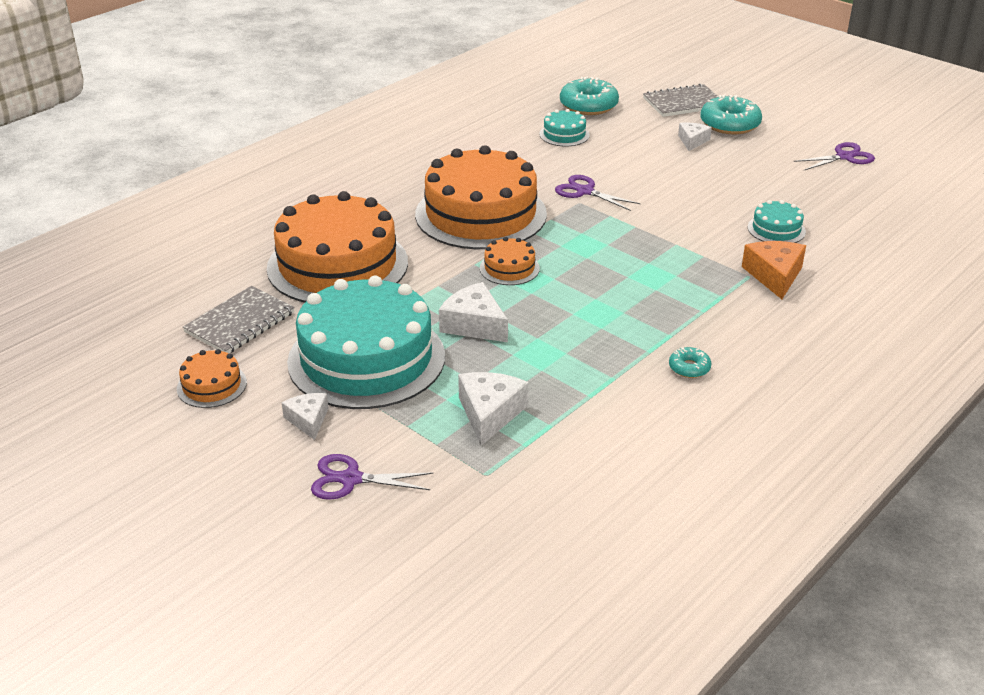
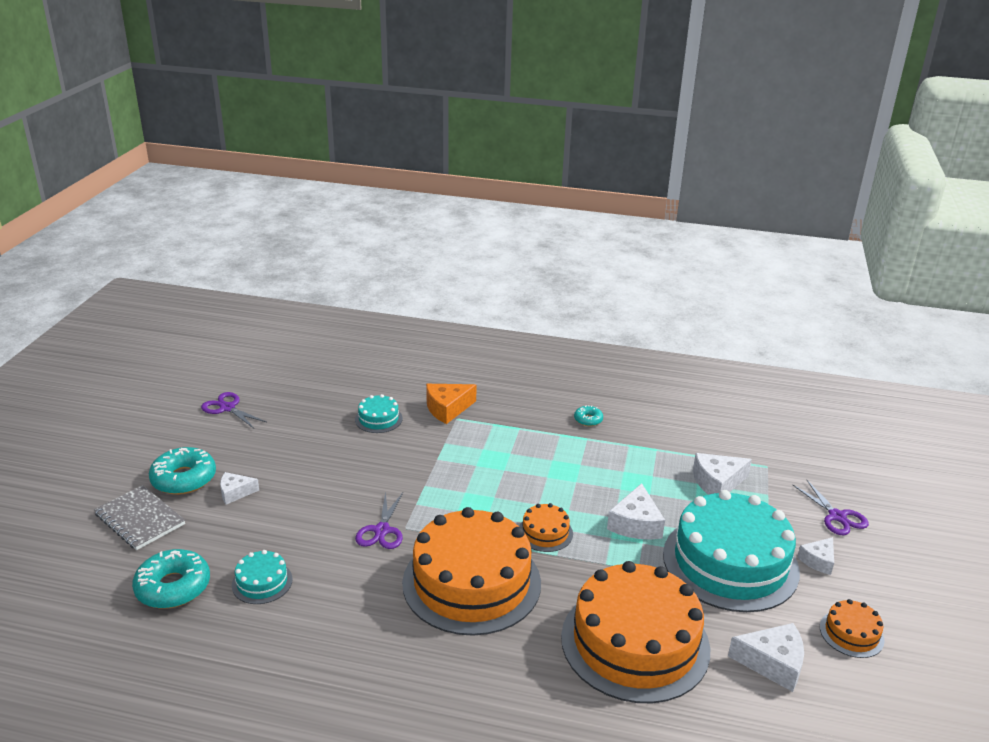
camera: 120 degrees left, 5 degrees down
(240, 322) = (772, 663): grey notebook -> white cheese

